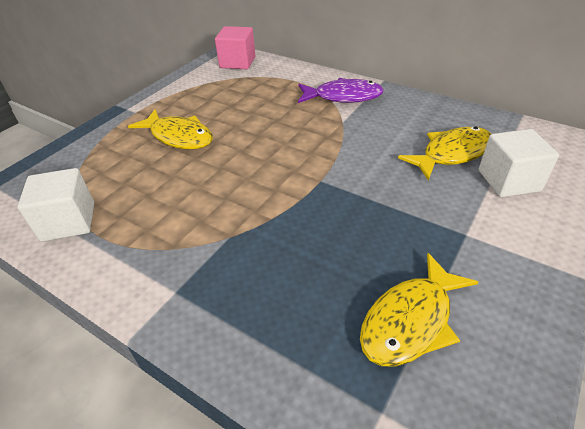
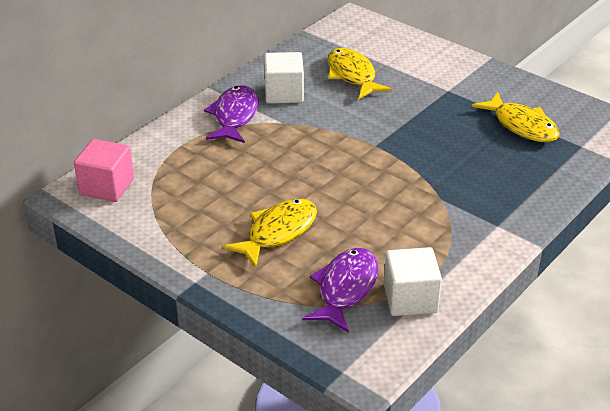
camera: 85 degrees left, 5 degrees down
(96, 180) = (345, 289): none -> purple fish
(508, 180) = (392, 59): white cube -> white cube (284, 93)

